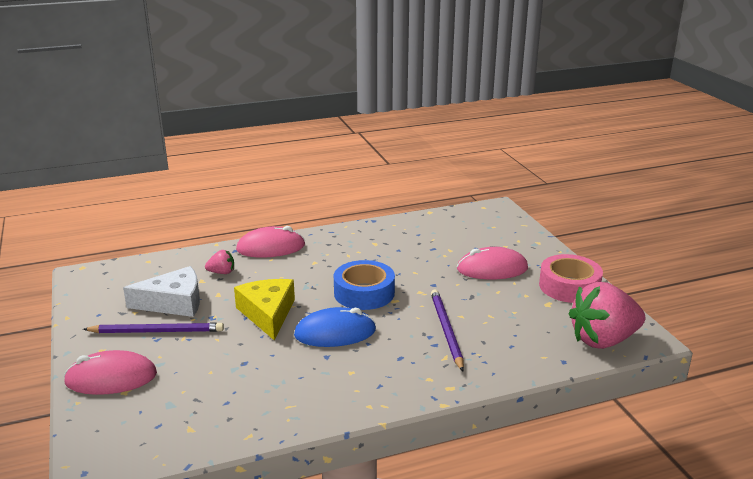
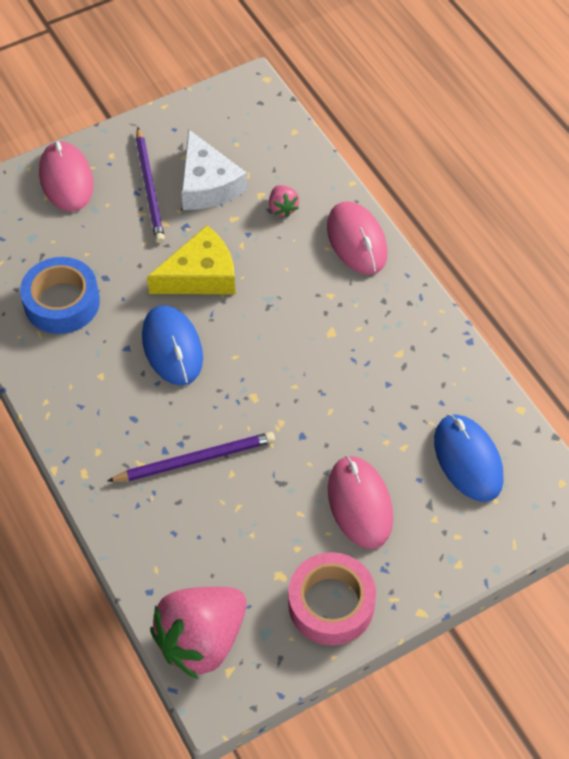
camera: 80 degrees right, 30 degrees up
(364, 293) = (264, 362): blue tape -> blue tape (62, 302)
(463, 231) = (467, 459): none -> blue mouse
(603, 340) = (201, 640): pink strawberry -> pink strawberry turned 105 degrees counterclockwise

